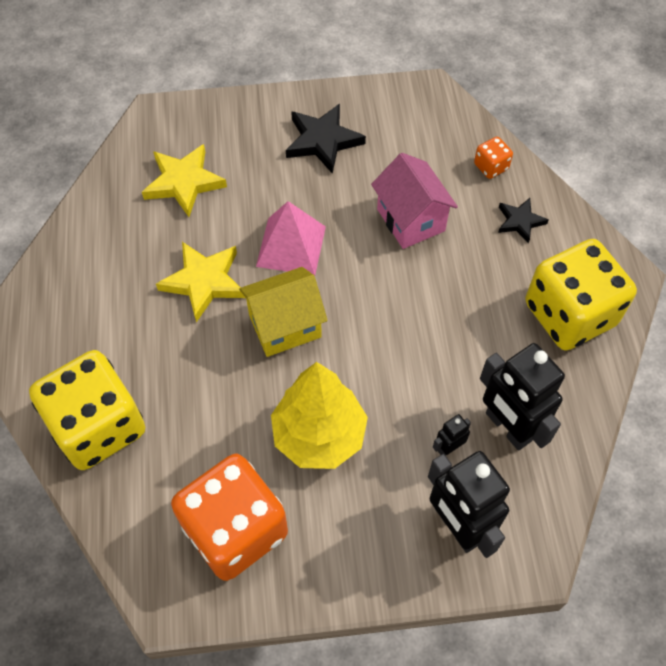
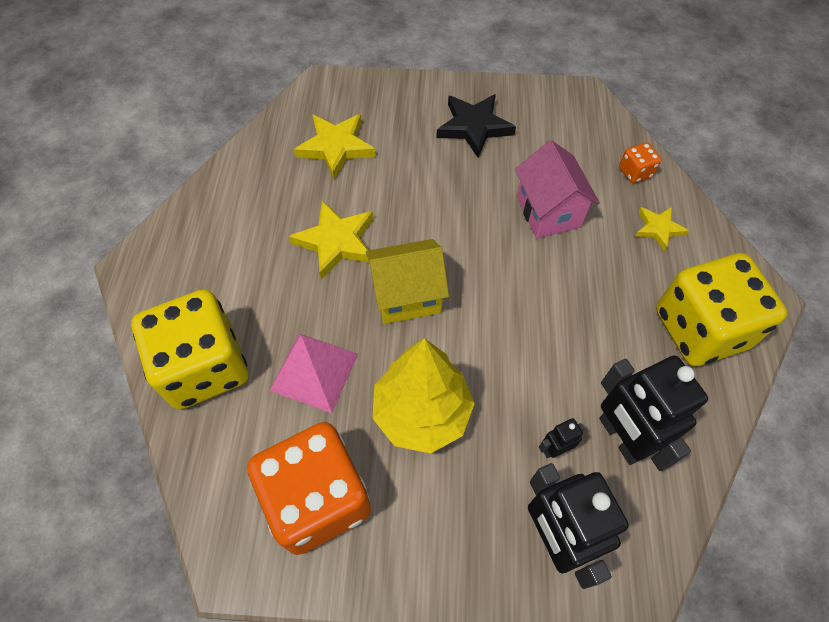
camera: 10 degrees right, 0 degrees up
(291, 246) = (426, 220): pink pyramid -> pink pyramid (314, 372)
(520, 221) = (658, 229): black star -> yellow star

